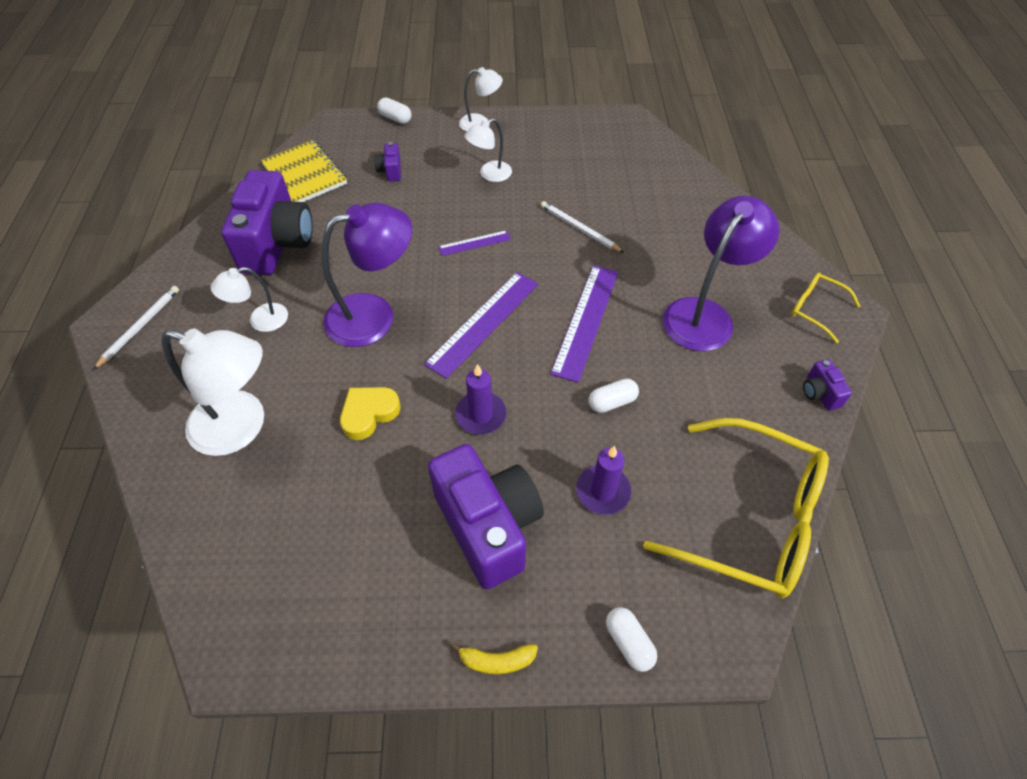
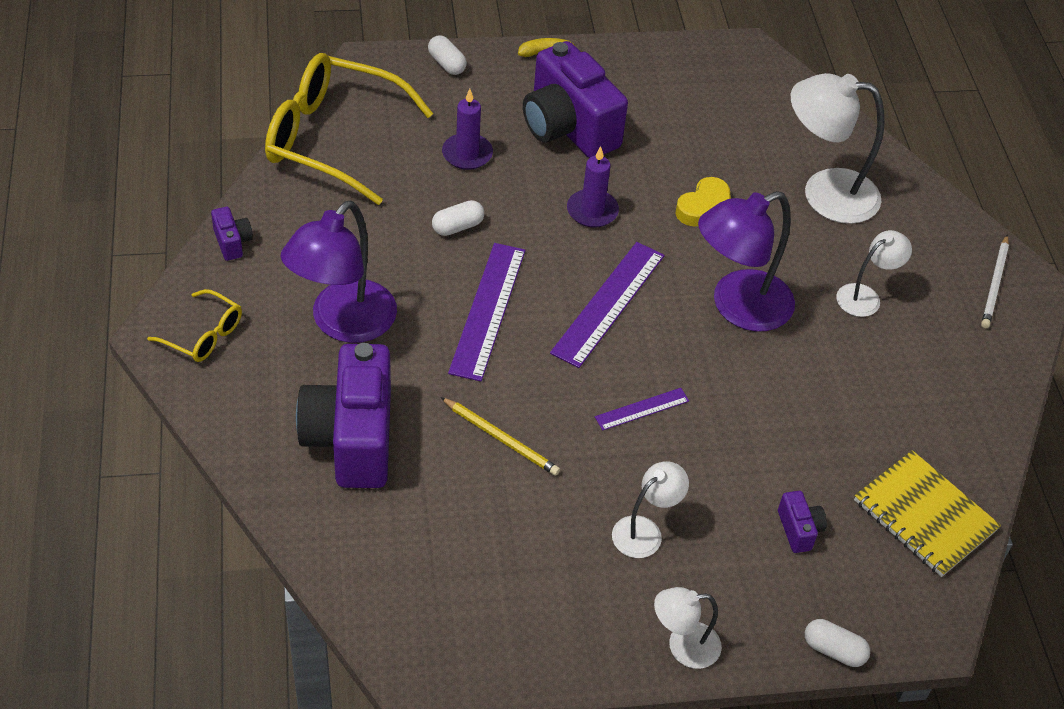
camera: 170 degrees right, 5 degrees down
(277, 244) = (901, 396): purple camera -> purple camera (351, 438)
(579, 228) = (501, 438): white pencil -> yellow pencil

